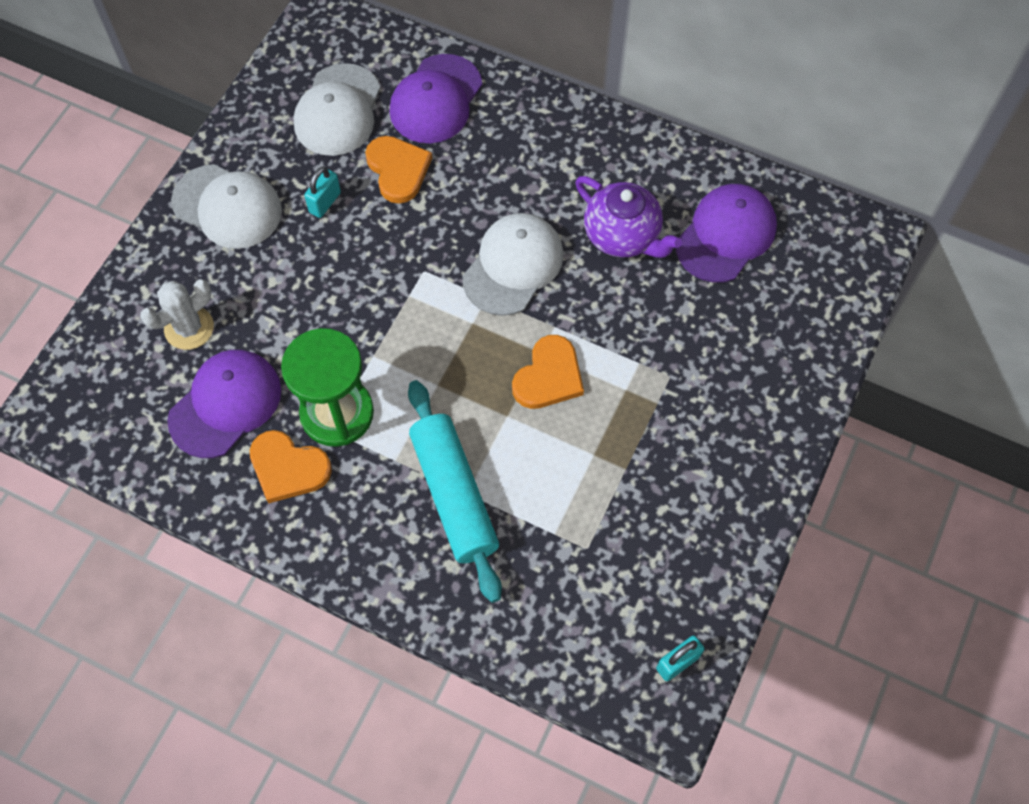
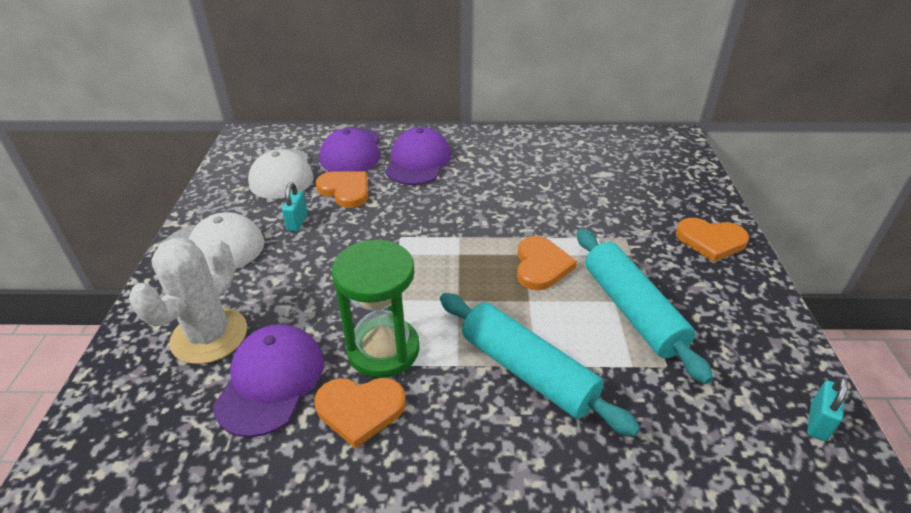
camera: 25 degrees left, 25 degrees down
(189, 328) = (209, 336): white cactus -> white cactus, size x1.51
(513, 266) = (466, 214): white cap -> none
(602, 473) = (632, 310): none -> turquoise rolling pin
(623, 236) = (529, 178): purple teapot -> none
(726, 235) = (593, 160): purple cap -> purple cap (418, 161)
(763, 422) = (710, 241): none -> orange heart

